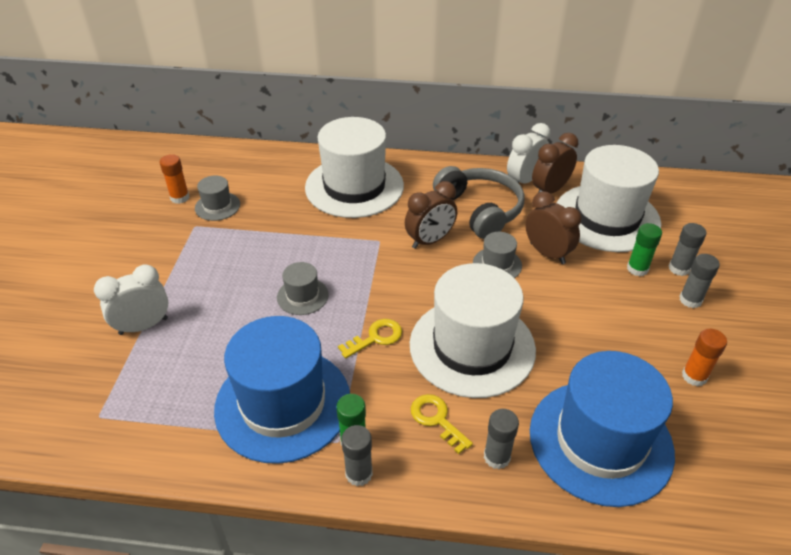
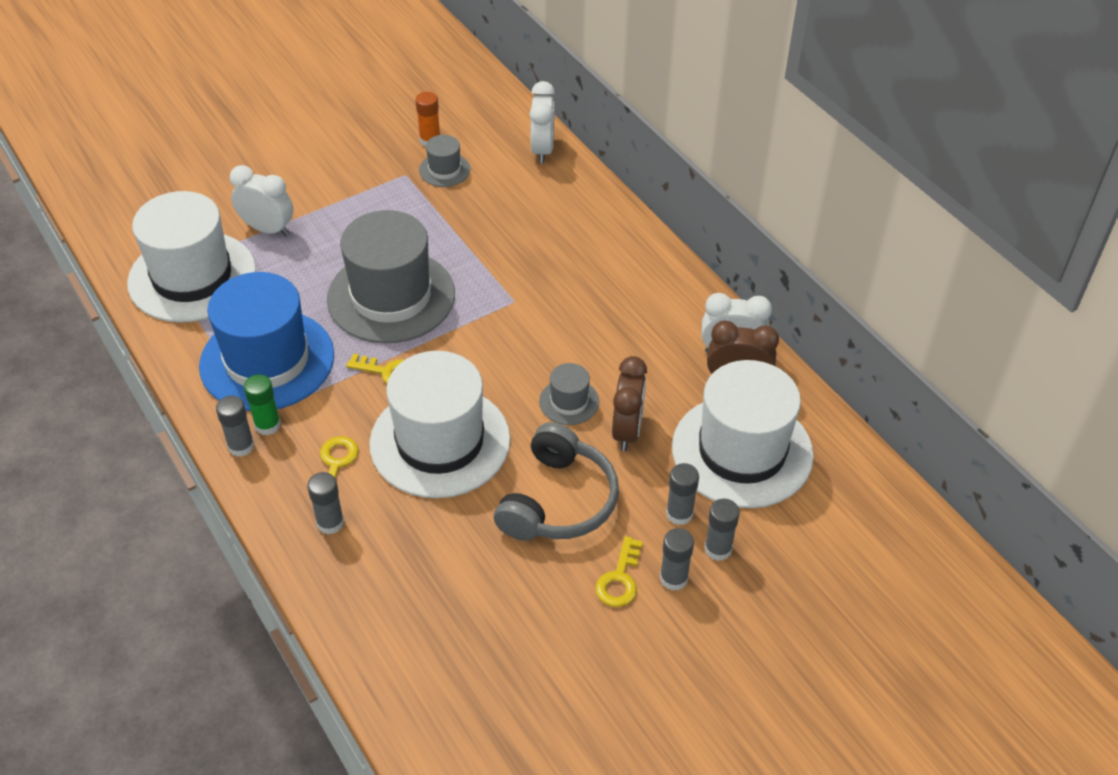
camera: 50 degrees right, 5 degrees up
(262, 158) = (542, 150): none -> white clock
(302, 296) = (391, 296): grey hat -> grey hat, size x2.27
(354, 186) = (572, 236): white hat -> white hat (192, 277)
(430, 240) = (552, 335): brown clock -> none
(480, 210) = (640, 345): grey headphones -> grey headphones (558, 501)
(600, 441) = (409, 586): blue hat -> none
(637, 269) = (679, 514): green glue stick -> grey glue stick
(673, 324) = (619, 579): none -> yellow key
(694, 376) = (558, 624): orange glue stick -> none

